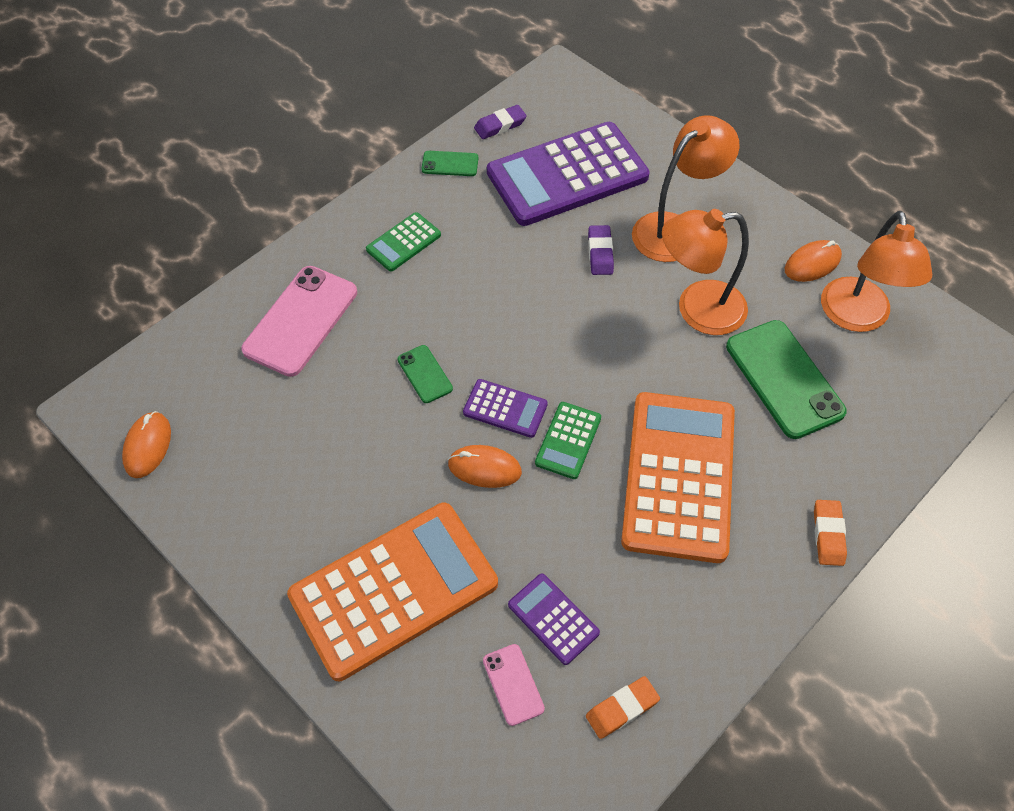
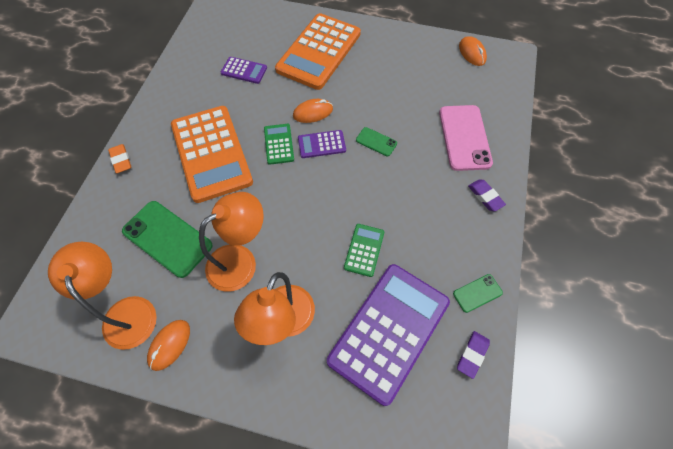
camera: 150 degrees right, 5 degrees up
(403, 242) = (453, 213): green calculator -> green calculator (364, 250)
(513, 684) = (248, 44): pink phone -> none
(600, 253) = (326, 272): purple eraser -> purple eraser (485, 197)
(622, 709) = (199, 55): orange eraser -> none

